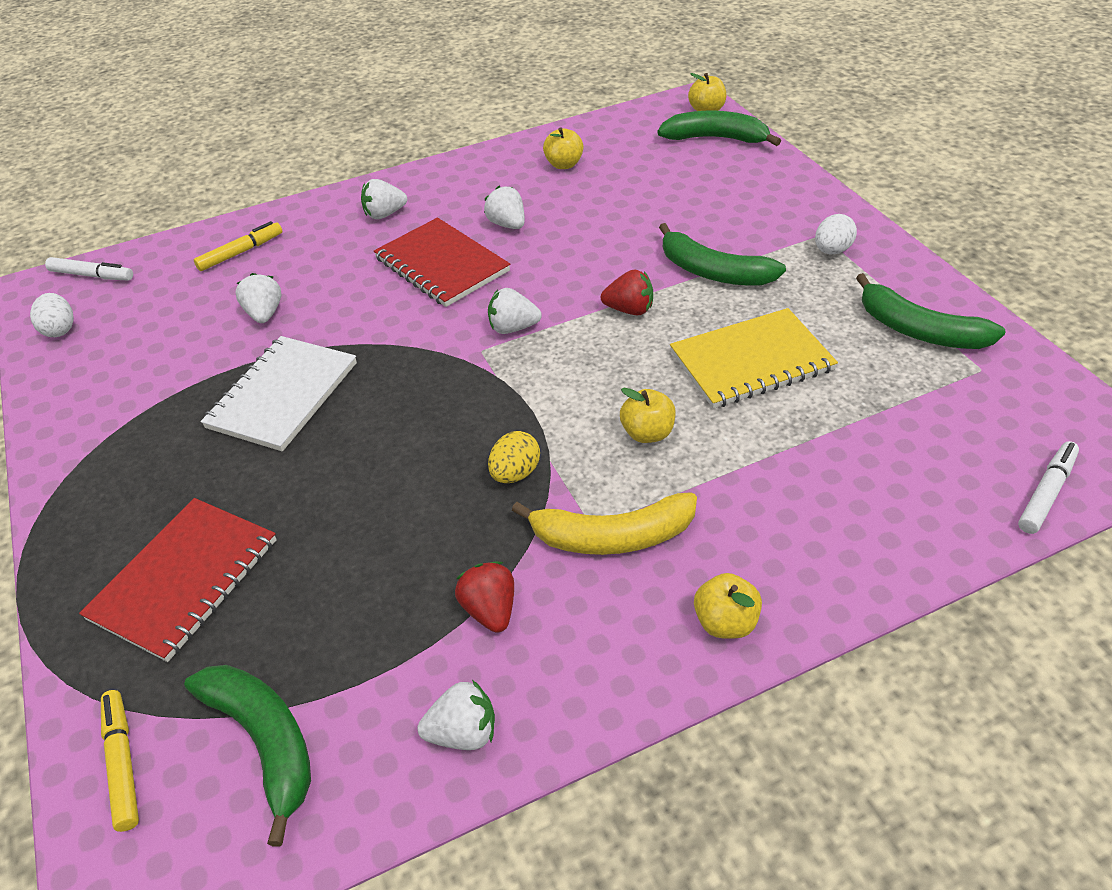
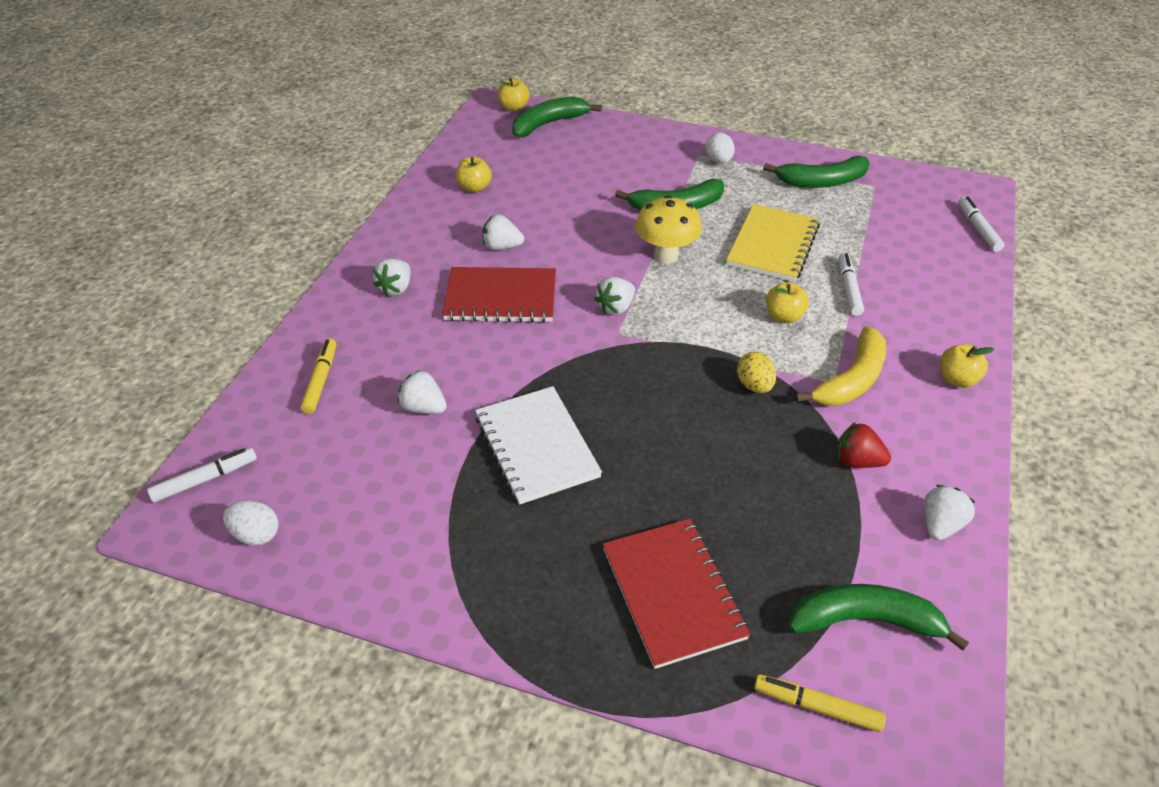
camera: 50 degrees left, 0 degrees up
(629, 310) = (666, 255): red strawberry -> yellow mushroom
(761, 452) = (848, 289): none -> white marker

